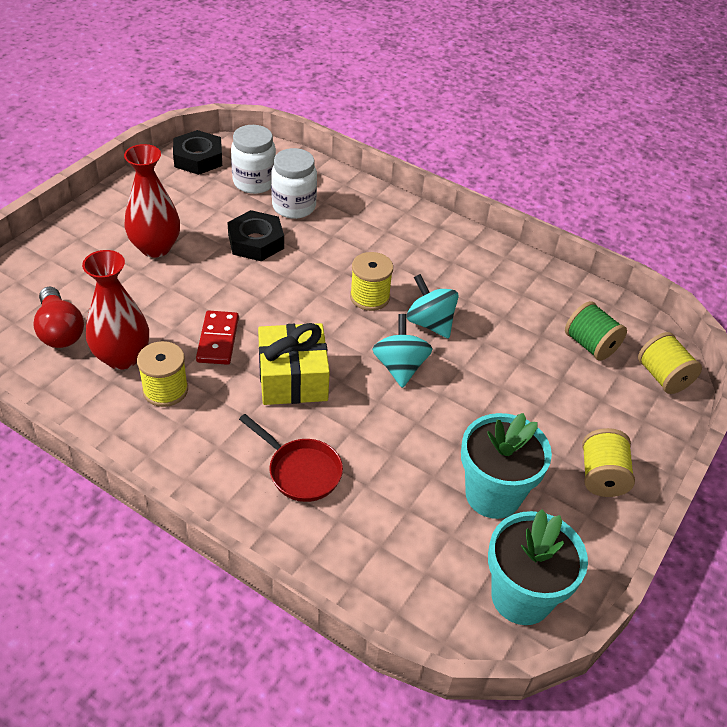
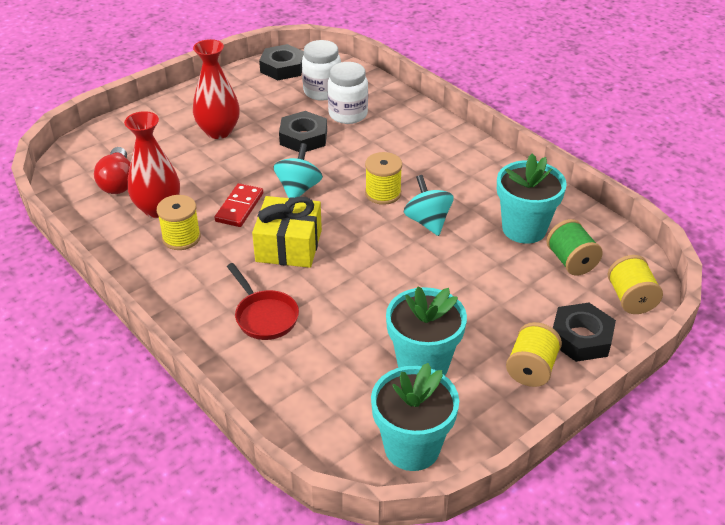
camera: 20 degrees right, 5 degrees down
(400, 367) = (385, 252): turquoise spinning top -> turquoise spinning top (298, 189)
(530, 315) = (524, 229): none -> turquoise flower pot
(634, 430) = (581, 338): none -> black nut

